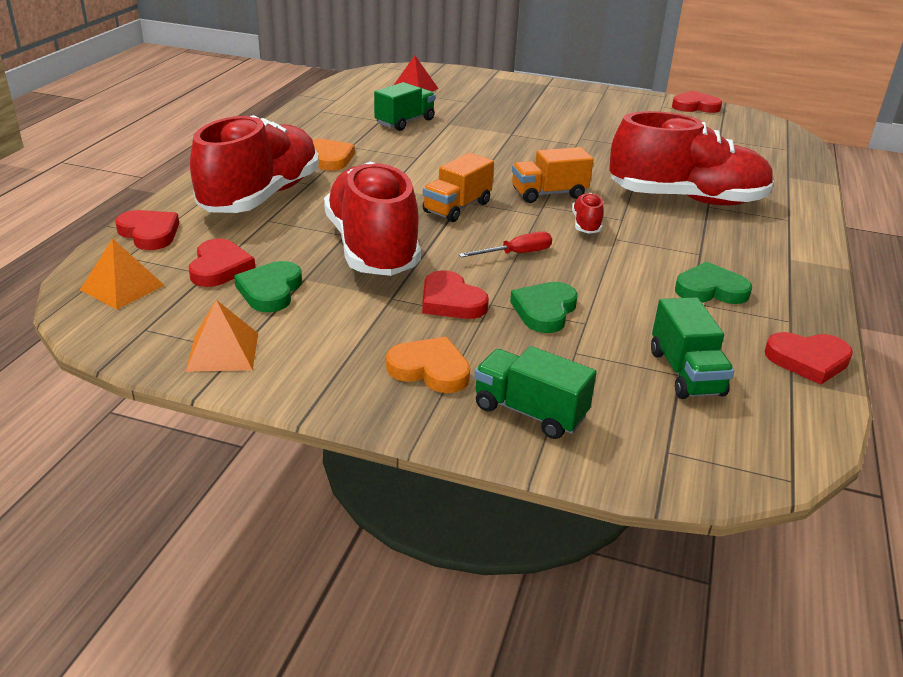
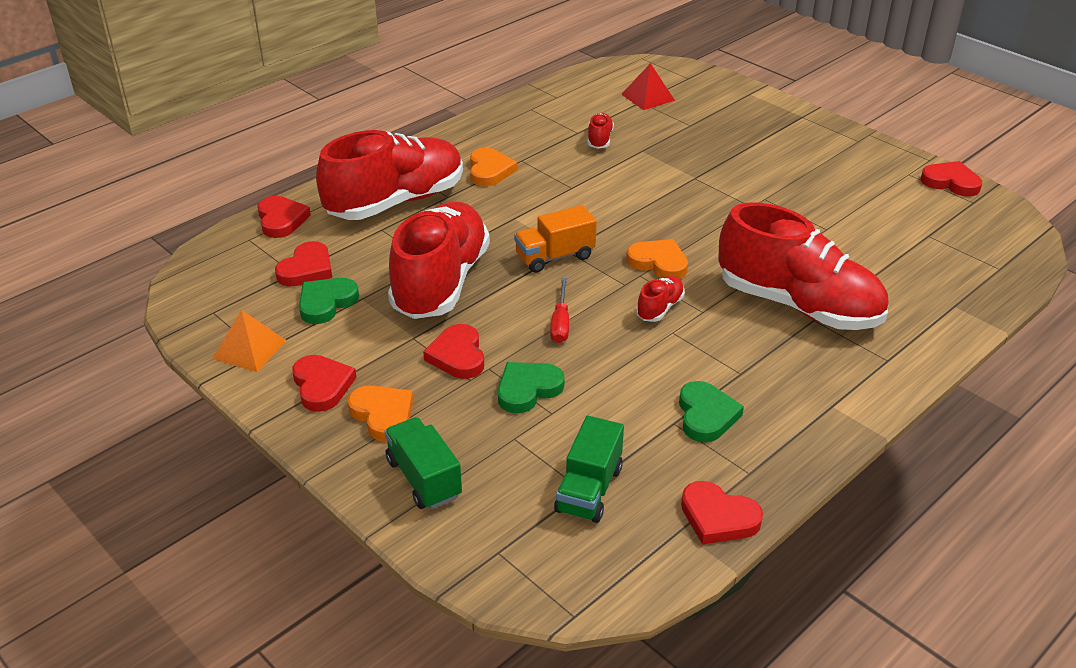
camera: 30 degrees right, 5 degrees up
(122, 287) = (225, 268): orange pyramid -> none
(339, 362) = (322, 385): none -> red heart
(405, 122) = (599, 139): green truck -> red shoe
(516, 254) = (560, 323): red screwdriver -> red screwdriver turned 90 degrees clockwise
(549, 194) = (658, 263): orange truck -> orange heart
(710, 290) = (706, 415): green heart -> green heart turned 60 degrees clockwise

